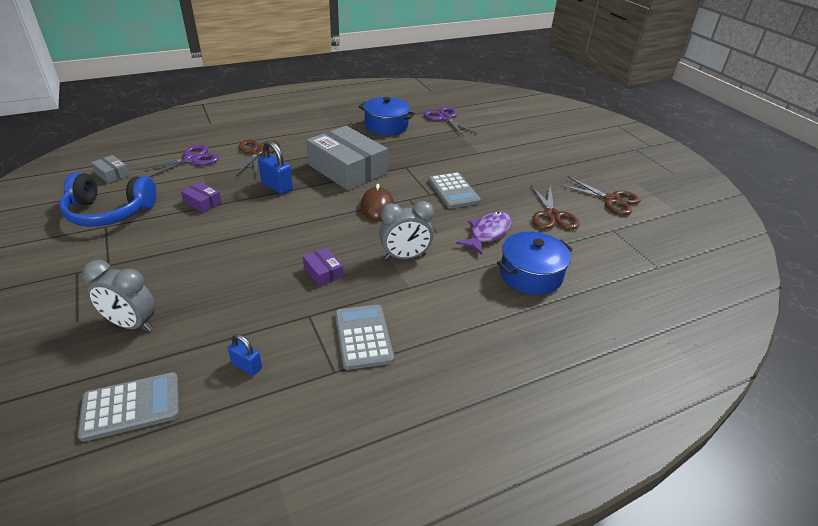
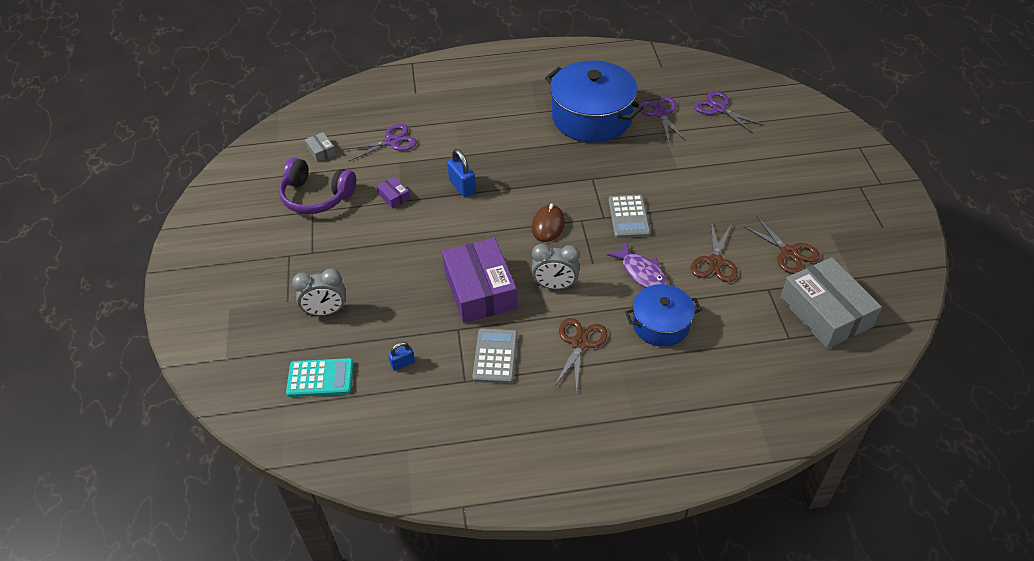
camera: 20 degrees right, 10 degrees up
(109, 212) = (316, 196): blue headphones -> purple headphones
(131, 406) = (320, 378): grey calculator -> turquoise calculator
(132, 324) = (326, 311): grey clock -> grey clock turned 45 degrees counterclockwise
(247, 366) = (402, 363): blue padlock -> blue padlock turned 75 degrees counterclockwise
(257, 152) = (453, 140): brown scissors -> brown scissors (579, 343)
(323, 272) = (480, 289): purple box -> purple box, size x2.39
(347, 169) = (533, 174): grey box -> grey box (825, 312)
(386, 126) = (592, 117): blue pot -> blue pot, size x1.72
(488, 233) = (641, 272): purple fish -> purple fish turned 90 degrees clockwise
(492, 111) = (719, 108): none -> purple scissors

